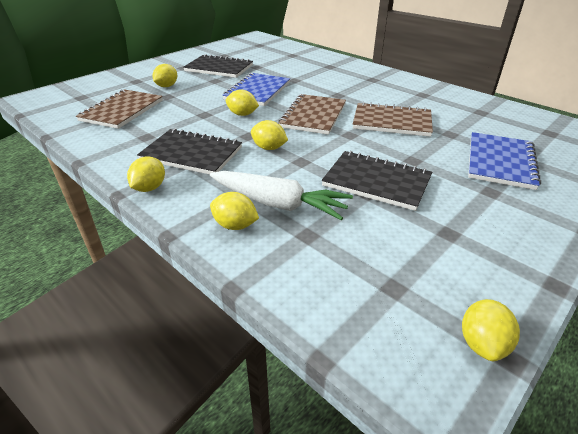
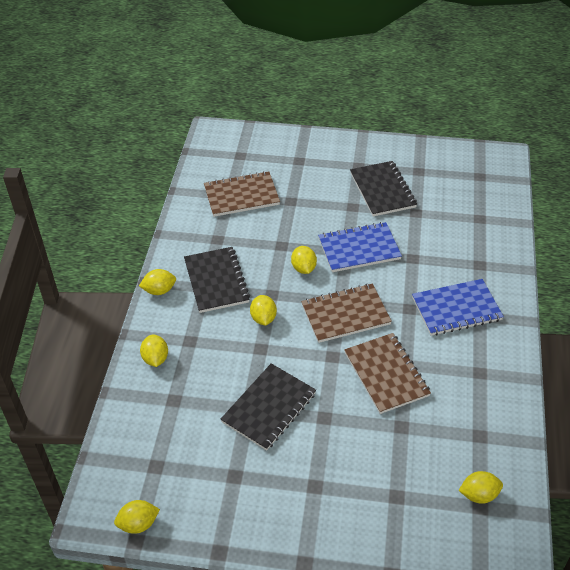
camera: 55 degrees right, 10 degrees up
(167, 86) = (308, 186): yellow lemon -> yellow lemon (478, 494)
(278, 204) = (195, 366): white carrot -> none
(376, 182) = (269, 408): black notebook -> black notebook turned 45 degrees clockwise
(500, 162) = (374, 480): blue notebook -> blue notebook (456, 309)

